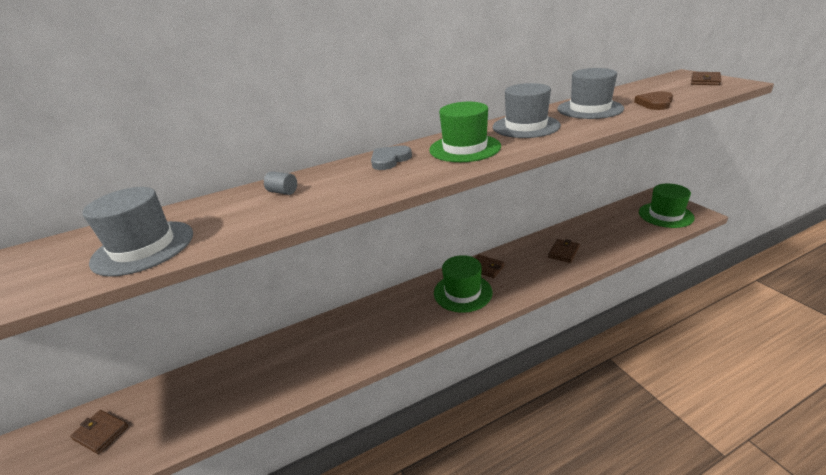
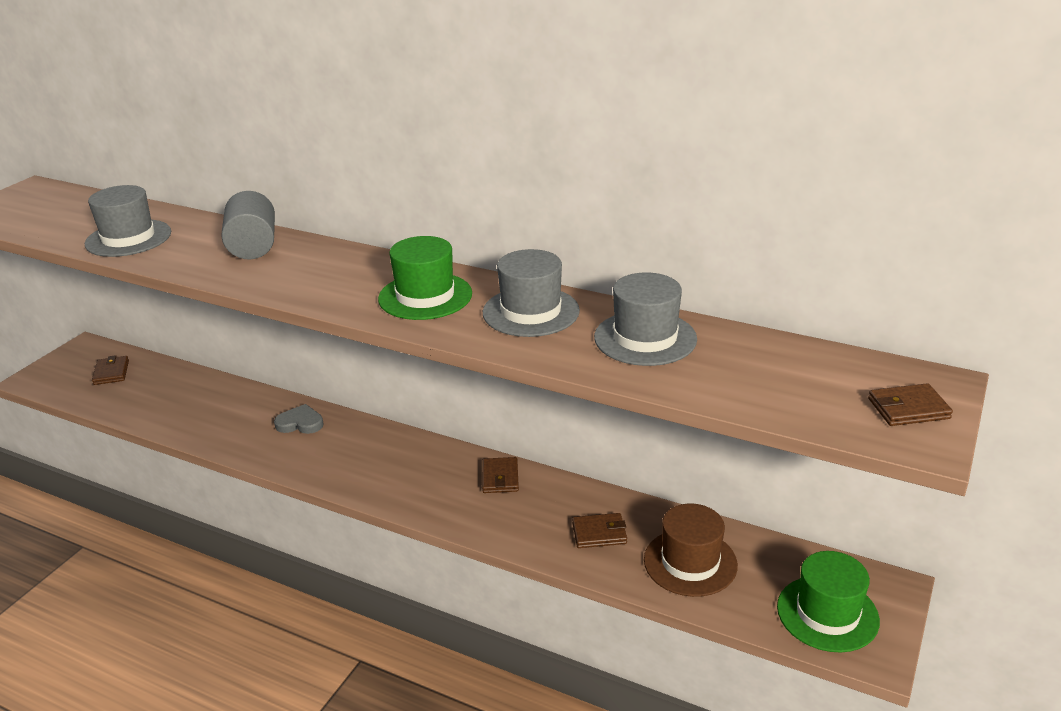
camera: 50 degrees right, 0 degrees up
(283, 192) = (253, 246): grey cylinder -> grey cylinder, size x2.24
(389, 160) = (361, 267): grey heart -> grey heart (300, 423)
(462, 292) = (434, 480): green hat -> none
(606, 235) = (690, 562): none -> brown hat
(655, 103) = (719, 384): brown heart -> none

